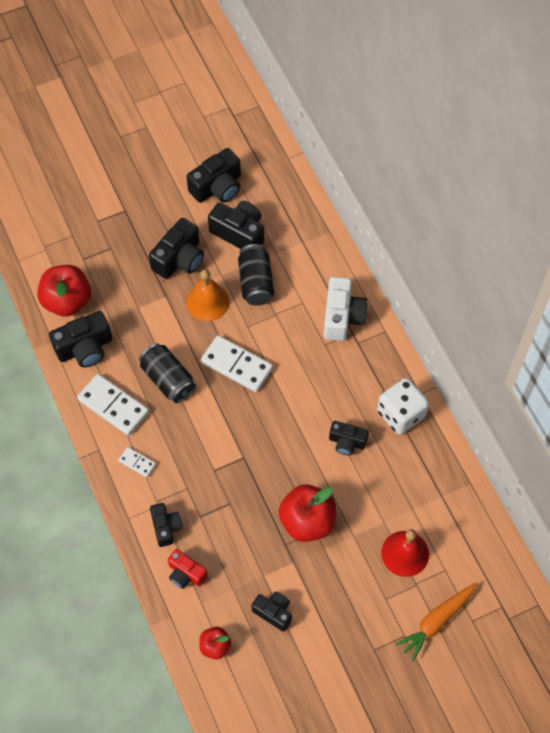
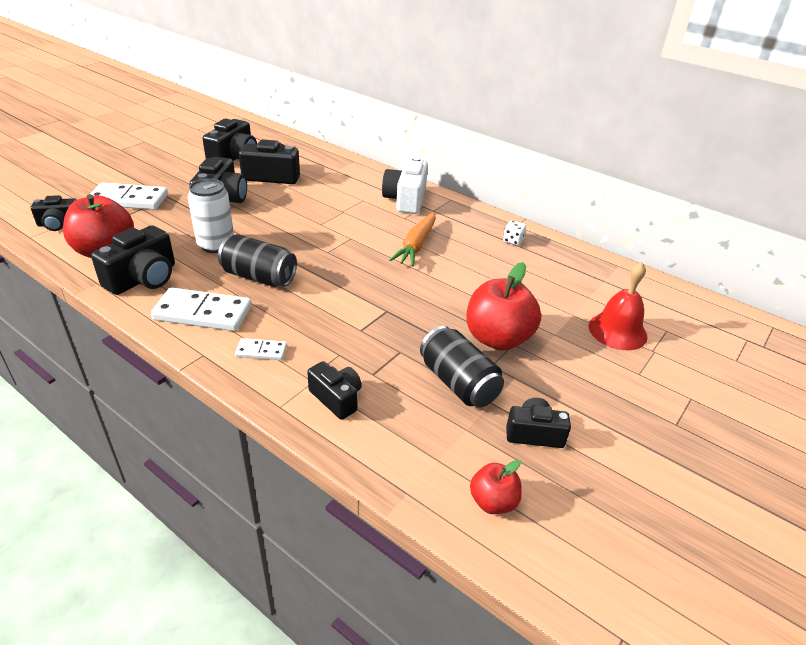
camera: 30 degrees left, 25 degrees down
(151, 325) = (216, 245): none -> white can
(186, 573) = (394, 436): red camera -> none
(207, 302) = (268, 218): orange bell -> none
(236, 365) = (328, 250): white domino -> white domino (129, 200)
(256, 282) = (309, 198): black can -> black can (458, 383)
(342, 317) = (406, 200): white camera -> white camera turned 150 degrees counterclockwise
(347, 442) = (482, 270): black camera -> black camera (59, 224)
(401, 414) = (513, 241): white dice -> white dice, size x0.44
(436, 621) = (706, 373): orange carrot -> orange carrot (416, 245)

